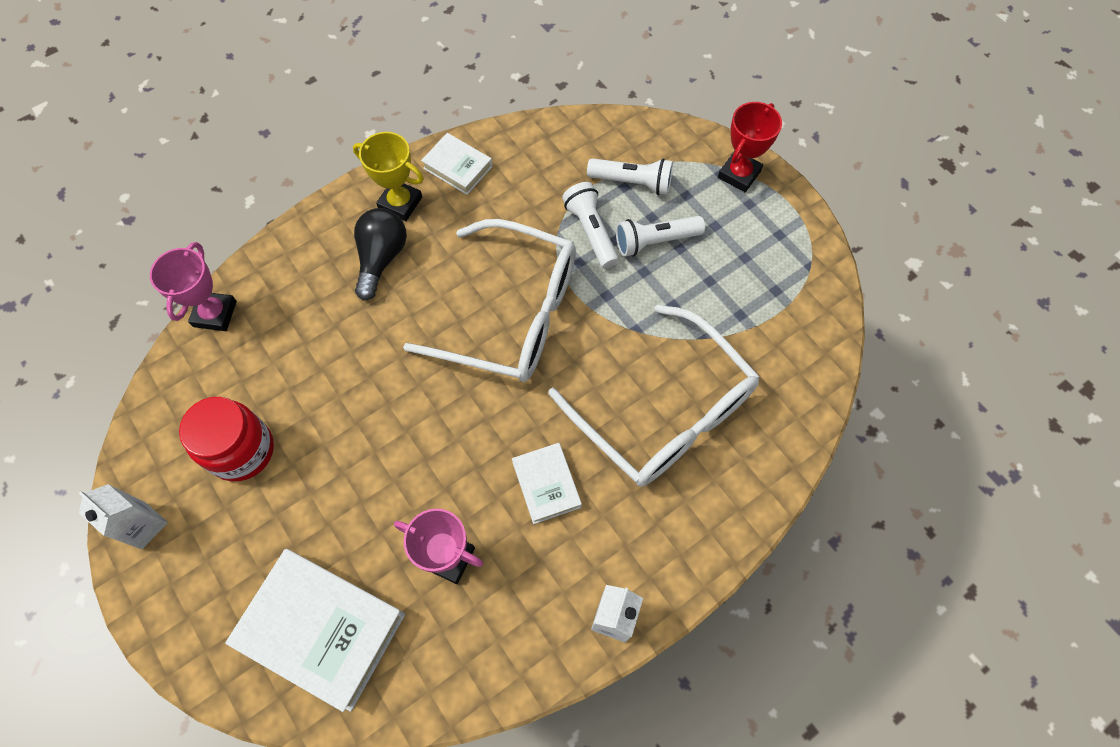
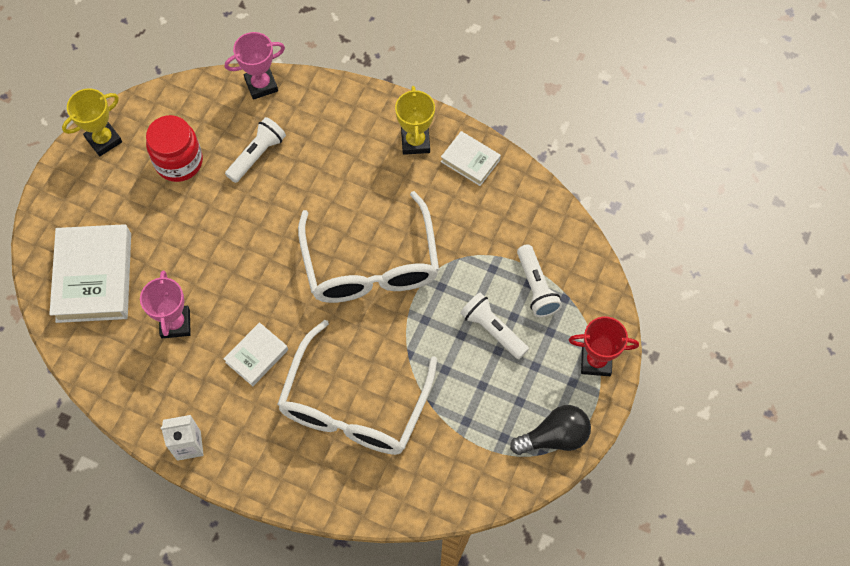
camera: 60 degrees right, 0 degrees up
(143, 525) = (104, 140): white carton -> yellow trophy
(381, 258) = (363, 157): black light bulb -> black light bulb (554, 437)
(457, 167) = (470, 161): white book -> white book turned 60 degrees counterclockwise
(590, 231) = (473, 280): white flashlight -> white flashlight (257, 155)

